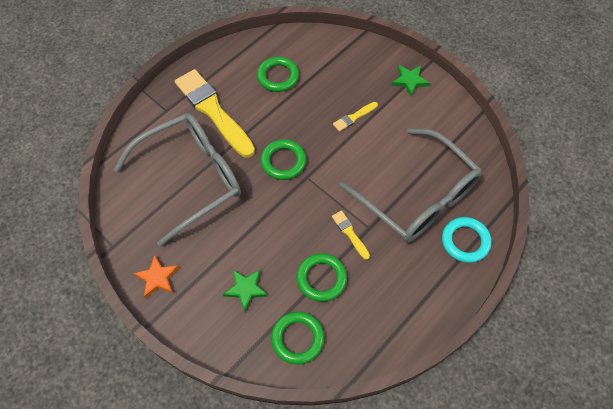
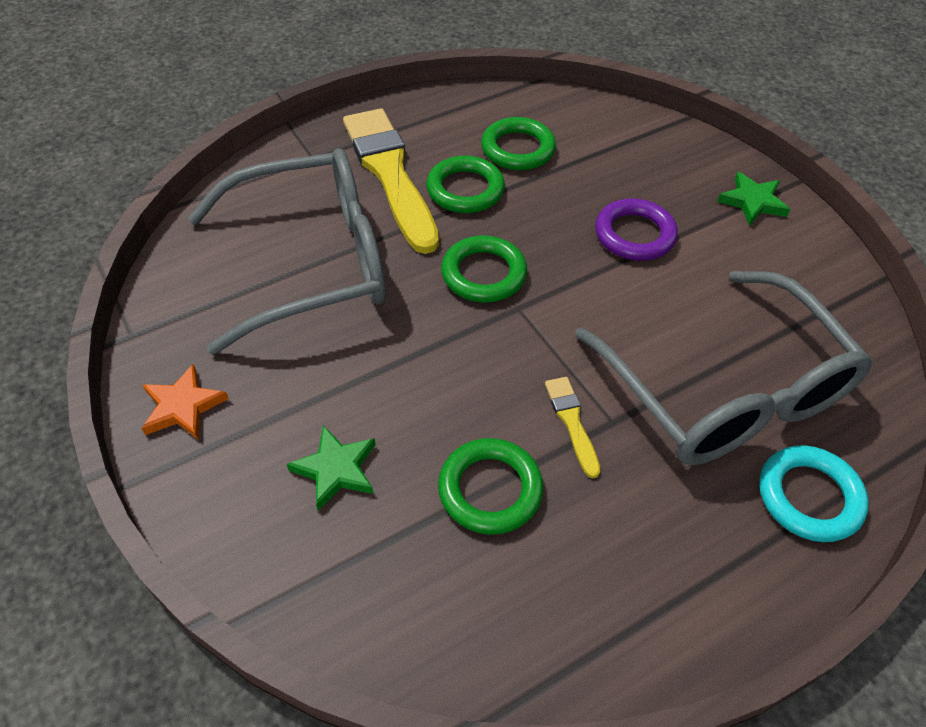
camera: 15 degrees right, 10 degrees down
(297, 338) = (403, 593): green ring -> green ring (465, 190)
(354, 117) = (634, 235): yellow brush -> purple ring

